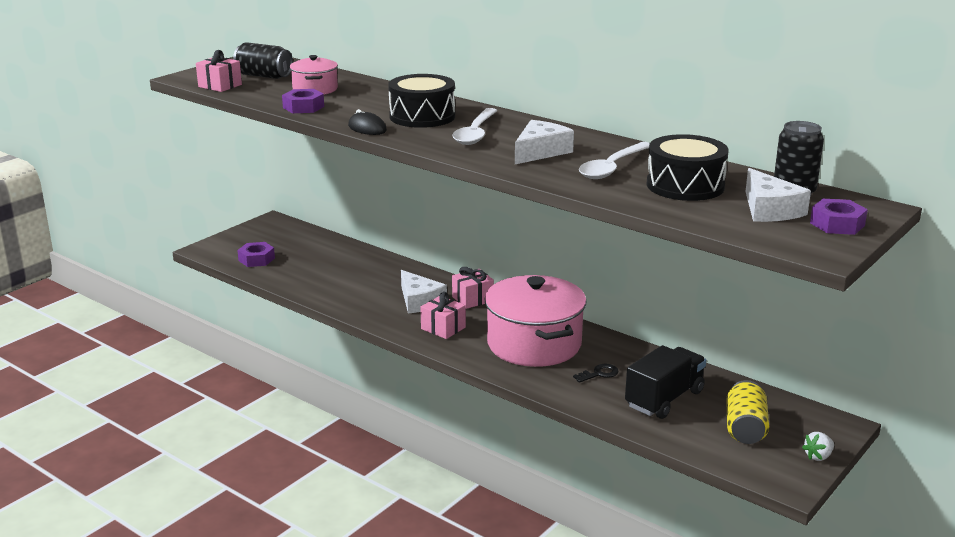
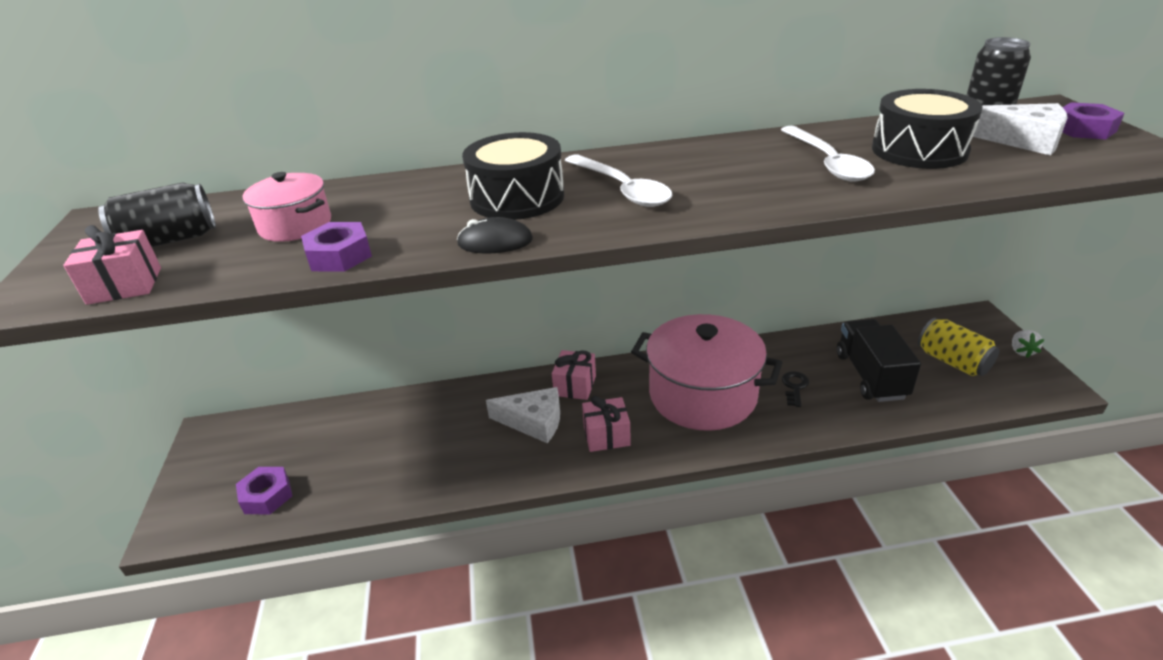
camera: 45 degrees left, 10 degrees up
(540, 152) = (732, 178): white cheese -> none

